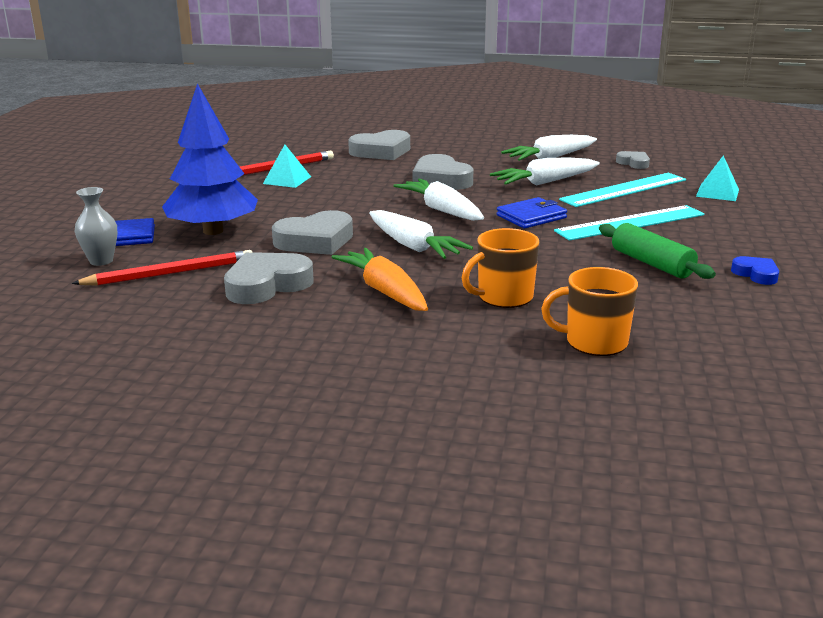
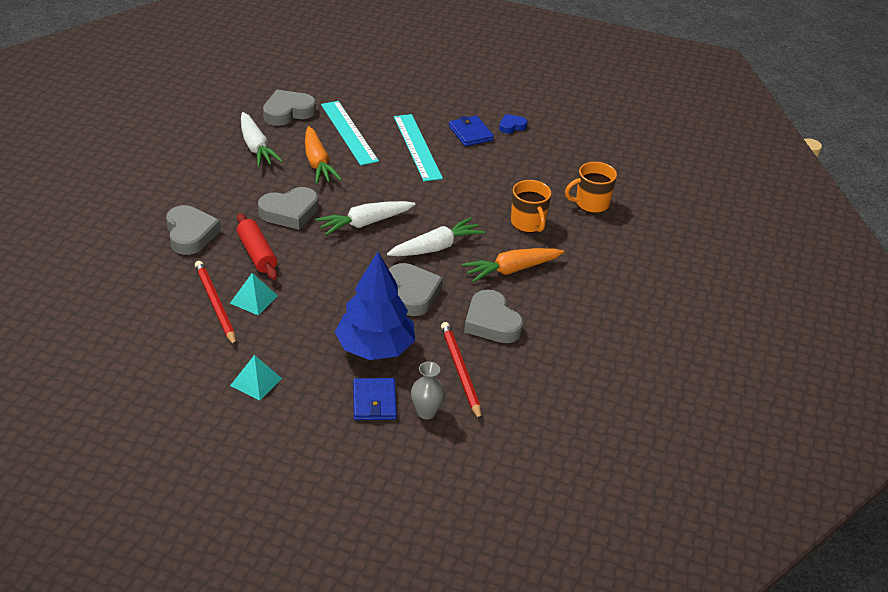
camera: 85 degrees left, 15 degrees up
(361, 174) = (256, 254): none -> red rolling pin
(531, 217) = (392, 185): blue wallet -> blue wallet (470, 133)
(545, 182) = (317, 163): white carrot -> orange carrot
(594, 342) = (591, 203): orange mug -> orange mug turned 60 degrees clockwise
(633, 163) = (288, 112): grey heart -> grey heart, size x1.85
(651, 263) = (488, 157): green rolling pin -> none
(717, 193) = (369, 97): turquoise pyramid -> turquoise pyramid (256, 382)

